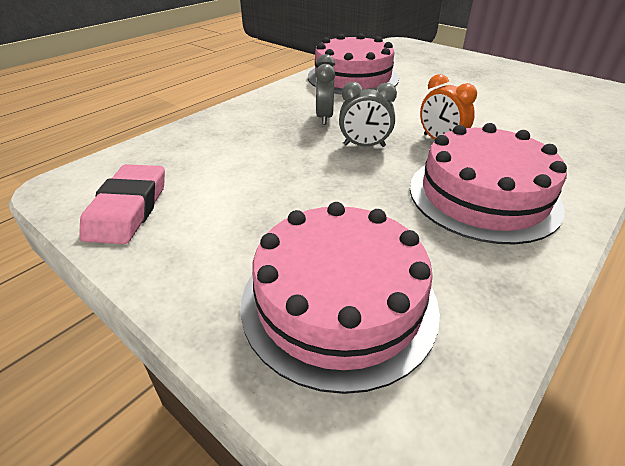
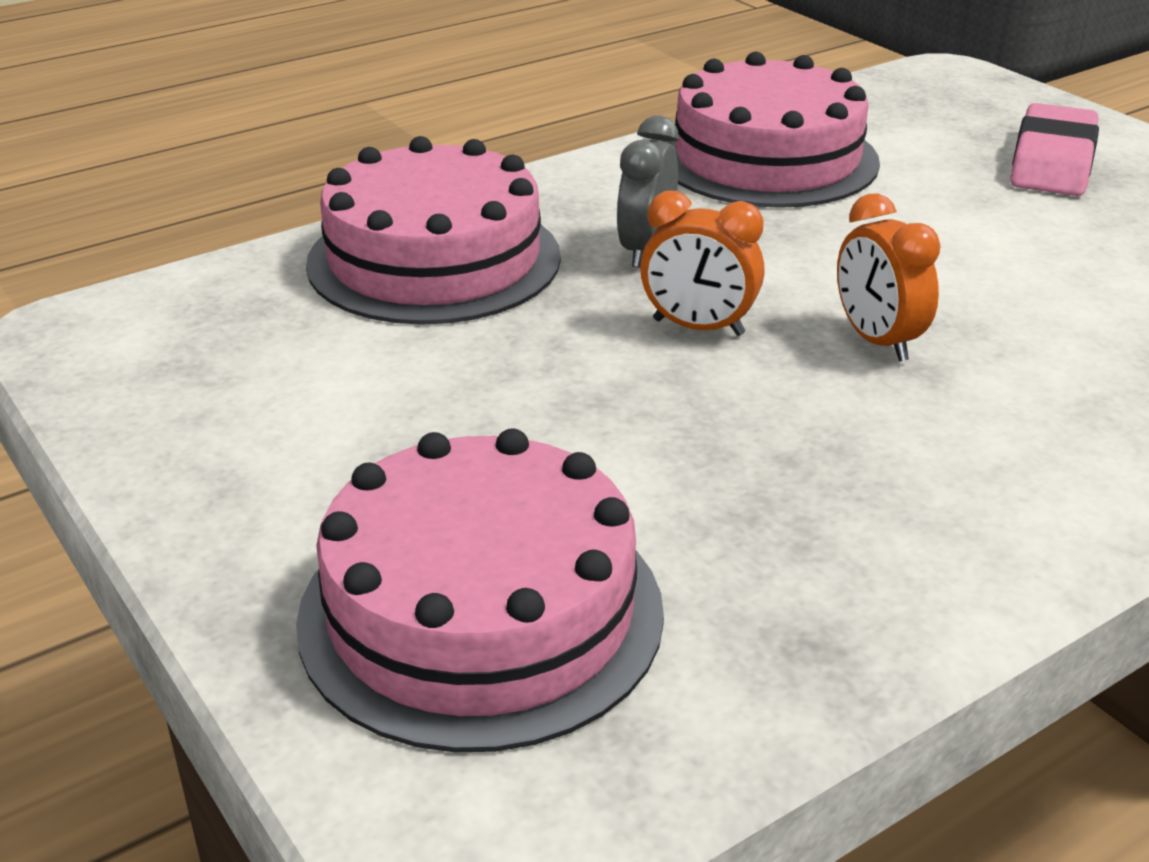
camera: 15 degrees right, 5 degrees down
(128, 209) = (176, 390): pink eraser -> pink eraser (1052, 161)
(364, 145) = (698, 327): grey clock -> orange clock
(483, 196) = (891, 472): pink cake -> pink cake (434, 259)

